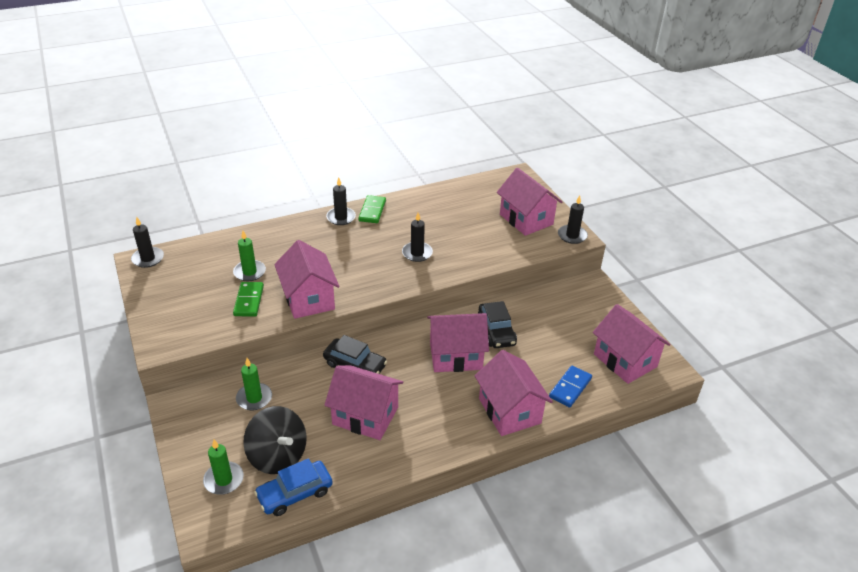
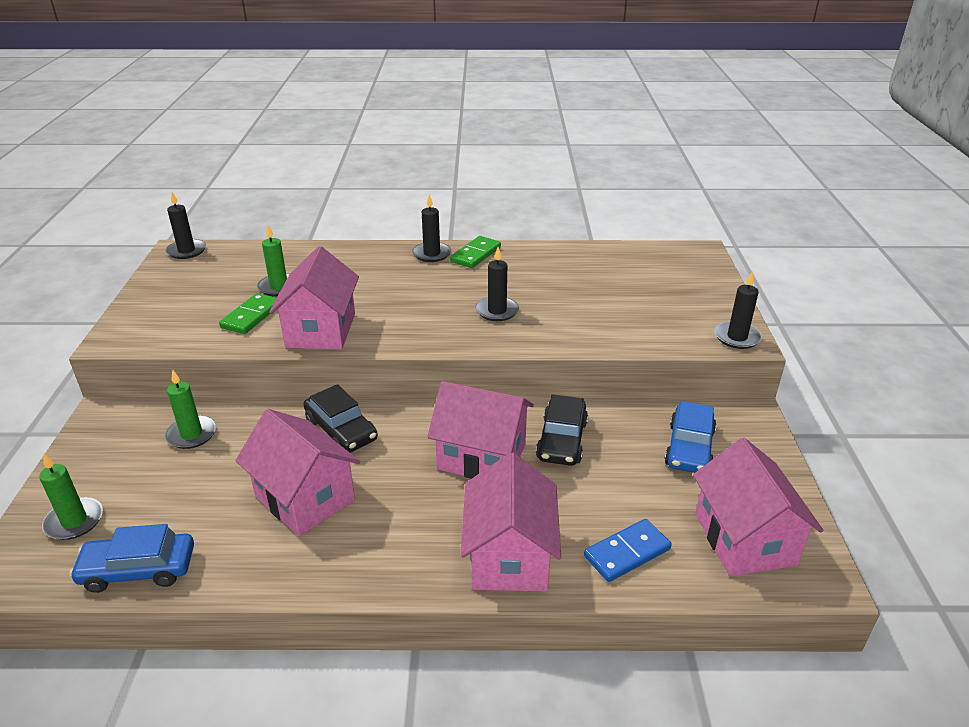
camera: 25 degrees right, 5 degrees down
(278, 456) = (159, 513): black spinning top -> none
(526, 219) = (678, 304): pink house -> none
(570, 314) = (689, 448): none -> blue car

